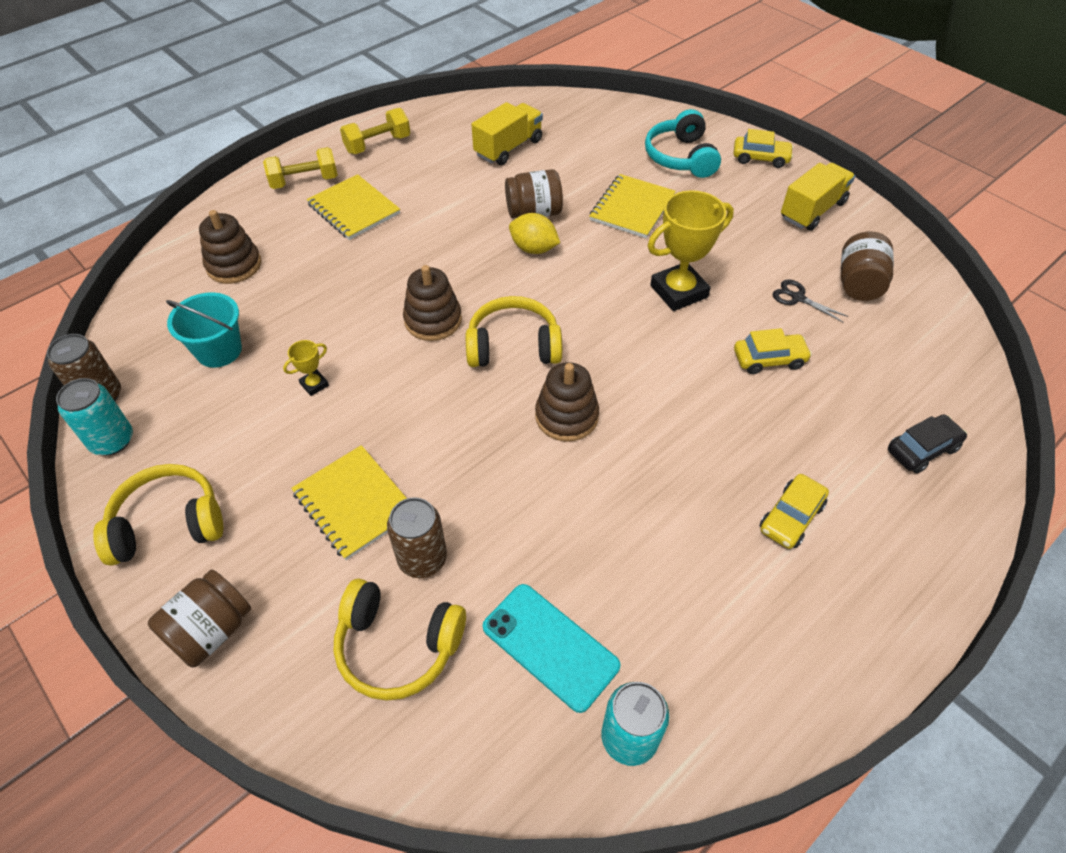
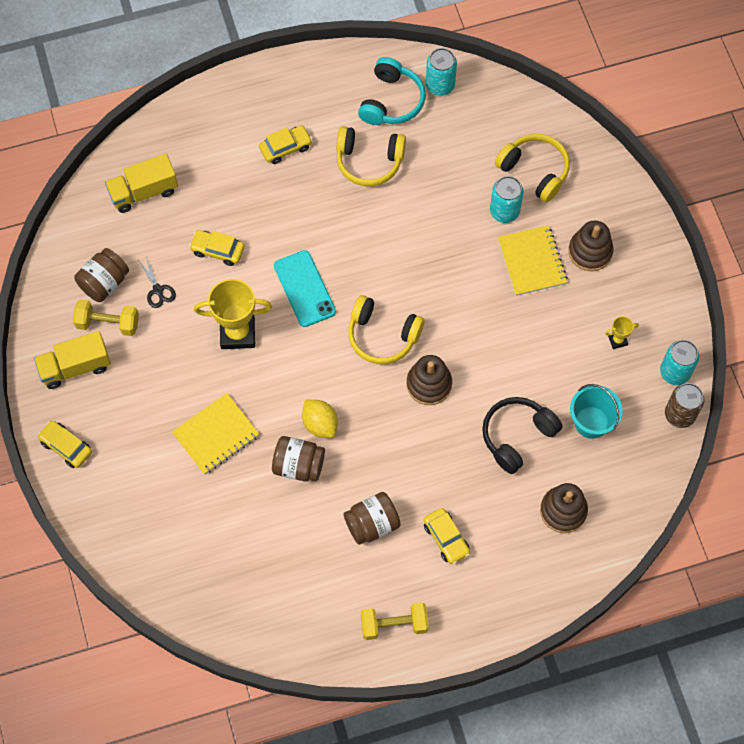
camera: 155 degrees left, 15 degrees up
(168, 524) = (646, 294): yellow headphones -> yellow headphones (369, 161)
(211, 630) = (631, 219): brown jar -> brown jar (372, 524)
(304, 181) = (478, 597): yellow dumbbell -> yellow dumbbell (108, 323)
(308, 309) = (517, 436): none -> black headphones
(314, 384) = (531, 362): yellow trophy -> yellow trophy (617, 340)
(354, 209) = (446, 538): yellow notebook -> yellow car
(422, 559) = (504, 211): brown can -> turquoise can
(508, 148) = (276, 563): yellow truck -> yellow truck (144, 192)
(550, 646) = (456, 139): turquoise phone -> turquoise phone (304, 288)
(566, 416) = (376, 265): brown stacking toy -> brown stacking toy (590, 252)
(681, 157) = (133, 479): turquoise headphones -> turquoise headphones (391, 101)
(922, 449) = (176, 152): black car -> none

